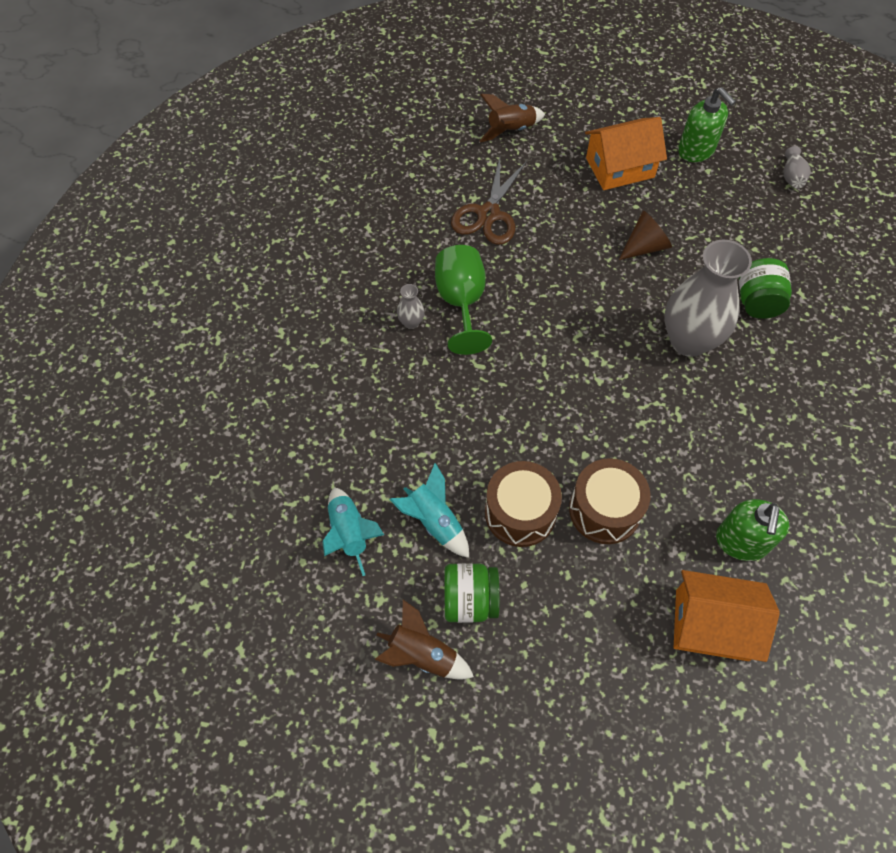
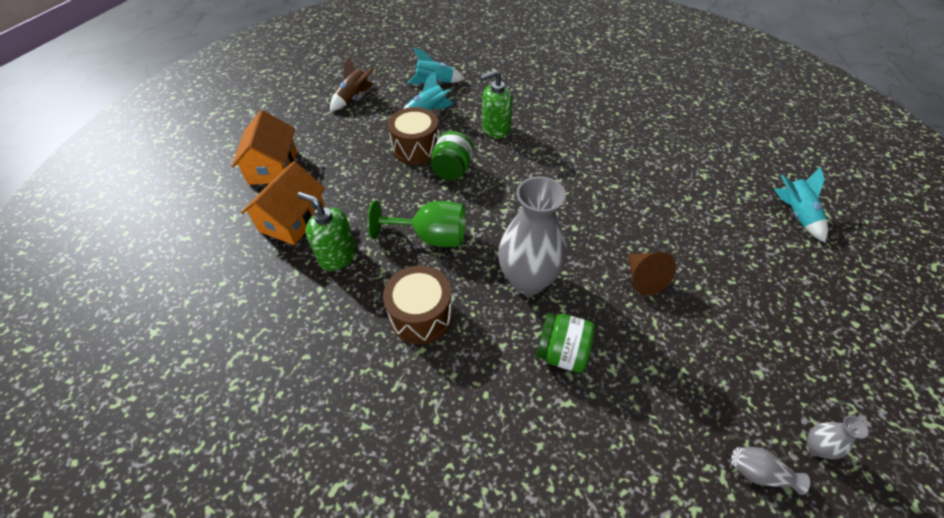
camera: 105 degrees right, 10 degrees down
(411, 322) = (579, 124): grey vase -> grey vase (816, 447)
(461, 303) = (592, 150): green goblet -> green goblet (431, 237)
(470, 600) = (373, 118): green jar -> green jar (452, 170)
(488, 214) = (684, 180): brown scissors -> none
(511, 130) = (796, 214): brown rocket -> turquoise rocket
(604, 510) = (399, 187): brown drum -> brown drum (421, 315)
(620, 167) = (754, 287): orange house -> orange house (273, 167)
(696, 150) = (793, 371): green soap dispenser -> green soap dispenser (496, 129)

